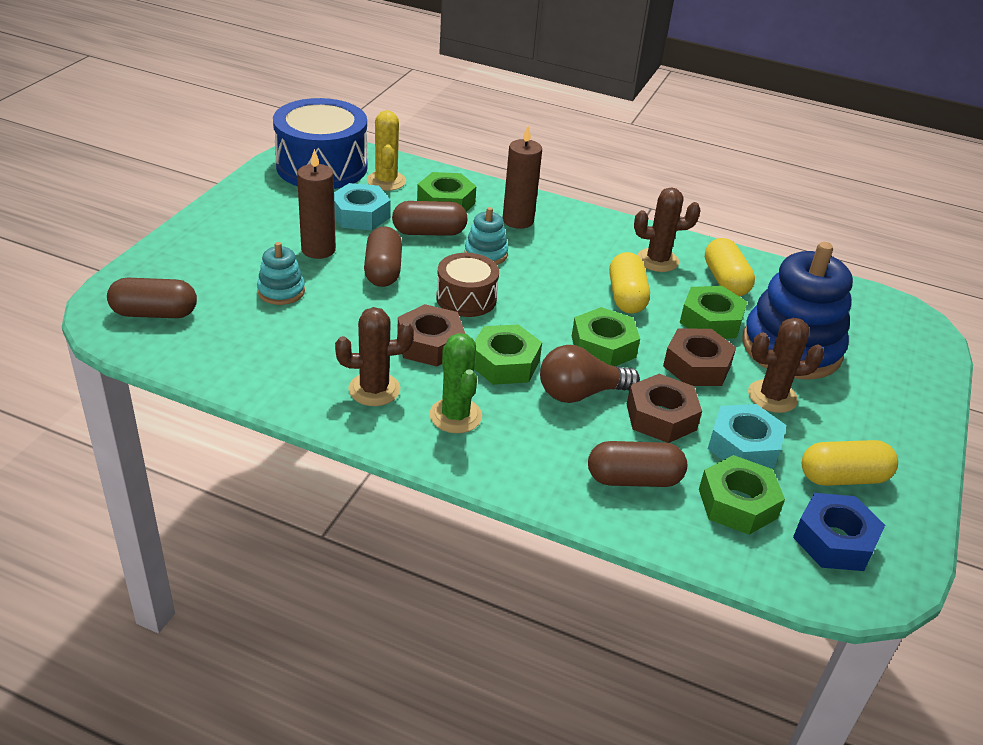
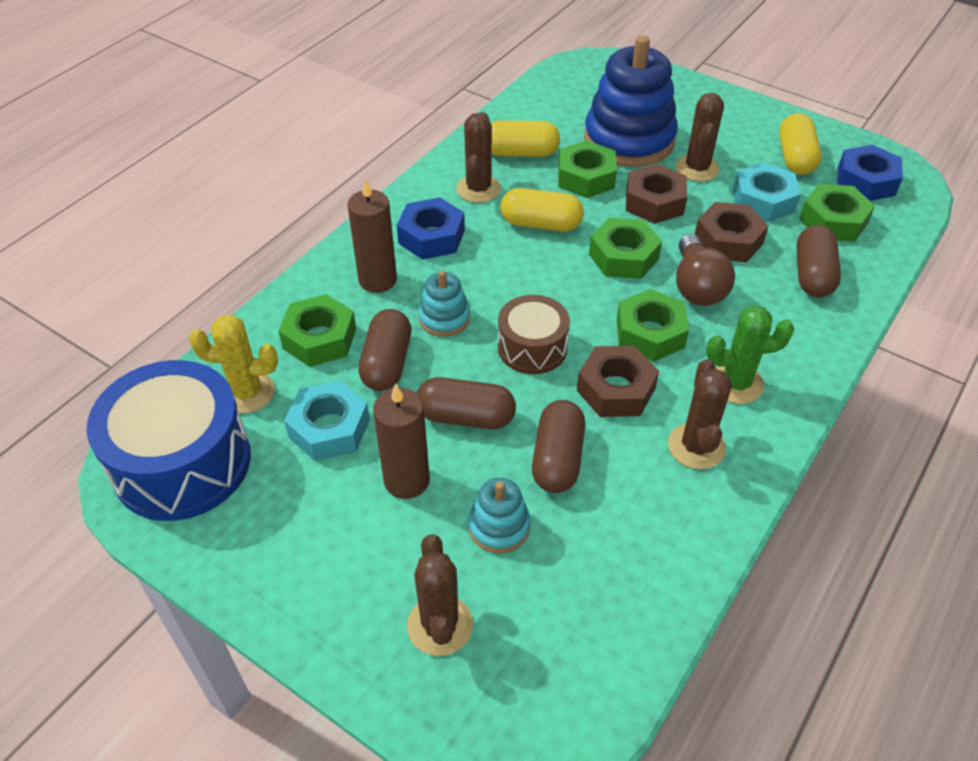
camera: 75 degrees left, 10 degrees up
(155, 313) = (536, 680): brown capsule -> brown capsule (557, 459)
(199, 272) = (440, 625): none -> brown cactus
(581, 241) = (431, 237): none -> blue nut

